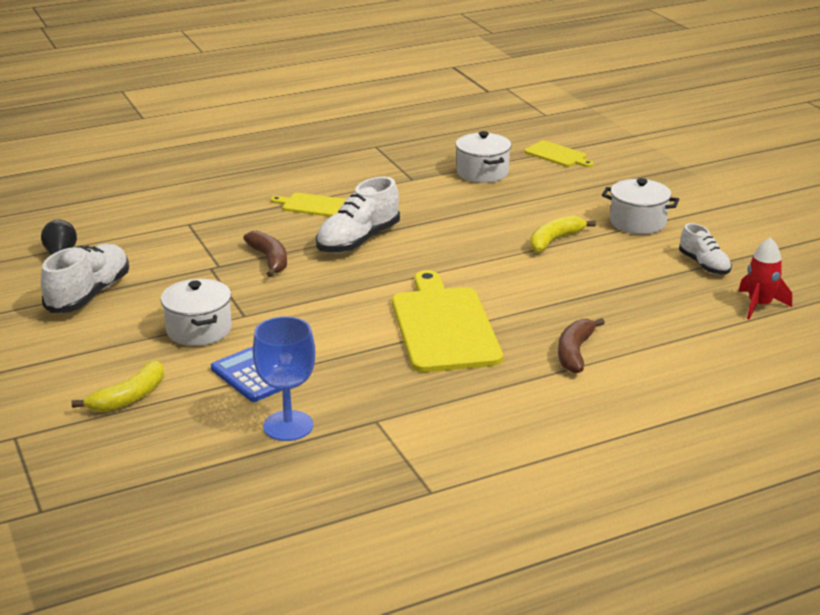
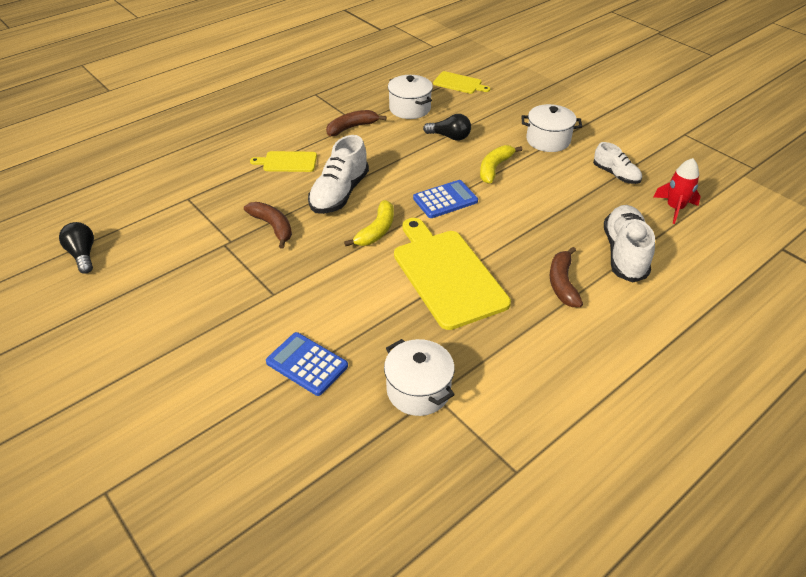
camera: 15 degrees left, 15 degrees up
(89, 294) = (123, 295): white shoe -> white shoe (624, 253)
(129, 397) = (202, 415): yellow banana -> yellow banana (376, 231)
(199, 330) = (239, 318): white pot -> white pot (418, 390)
(288, 426) = (361, 418): blue goblet -> none
(403, 183) = (352, 128): none -> brown banana
(478, 261) = (445, 200): none -> blue calculator
(516, 205) = (450, 137): none -> black light bulb

